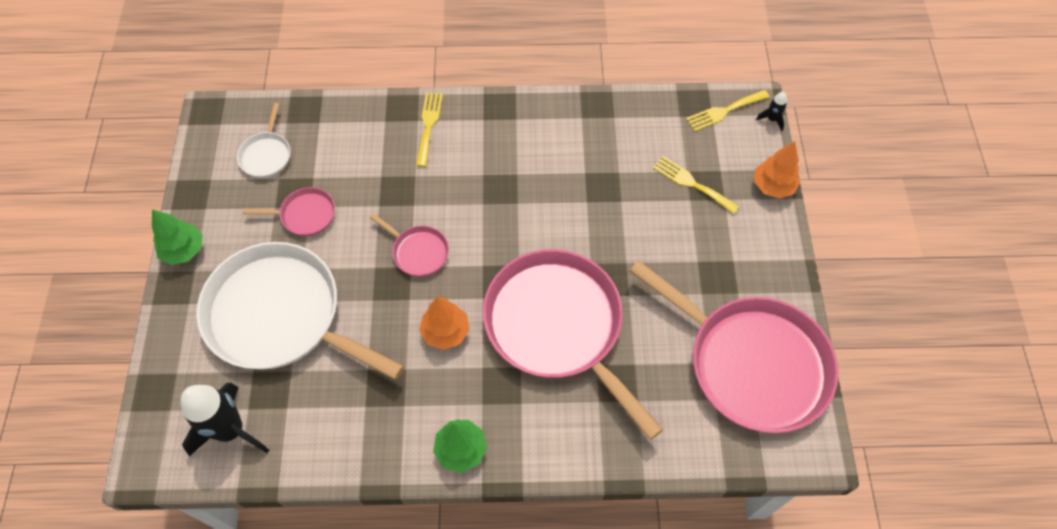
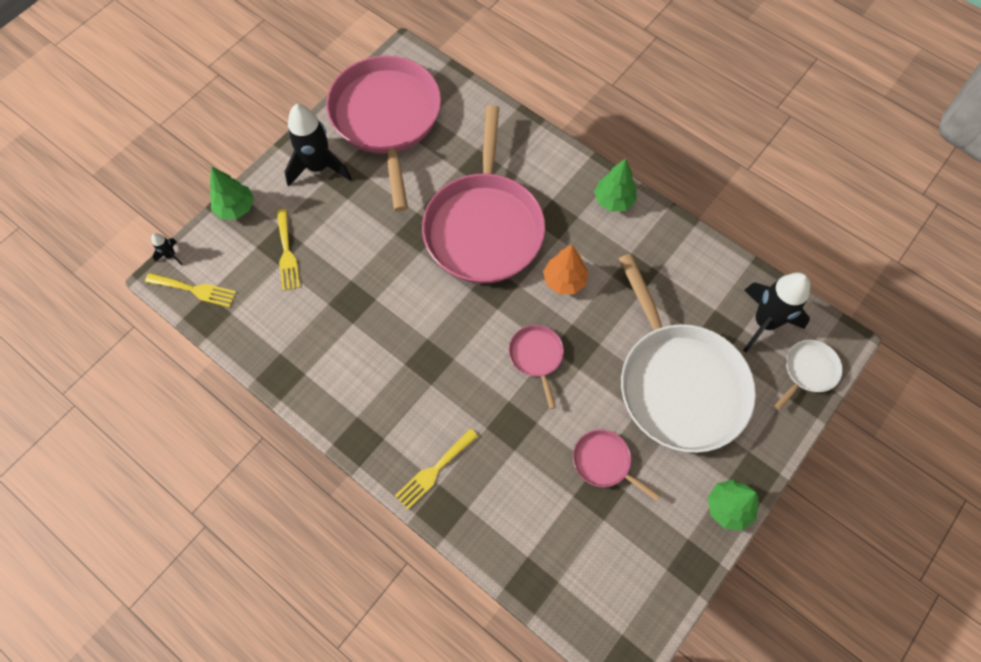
camera: 140 degrees left, 5 degrees up
(266, 155) = (599, 556): white pan -> white pan (808, 370)
(753, 269) = (318, 167): none -> black rocket
(773, 186) = (235, 208): orange tree -> green tree

